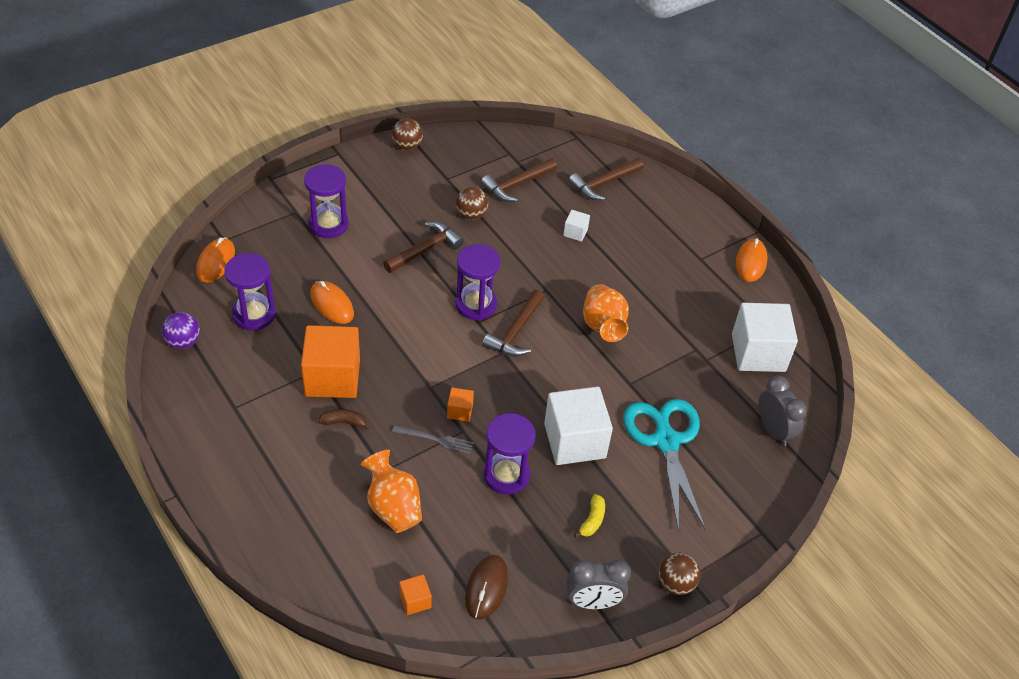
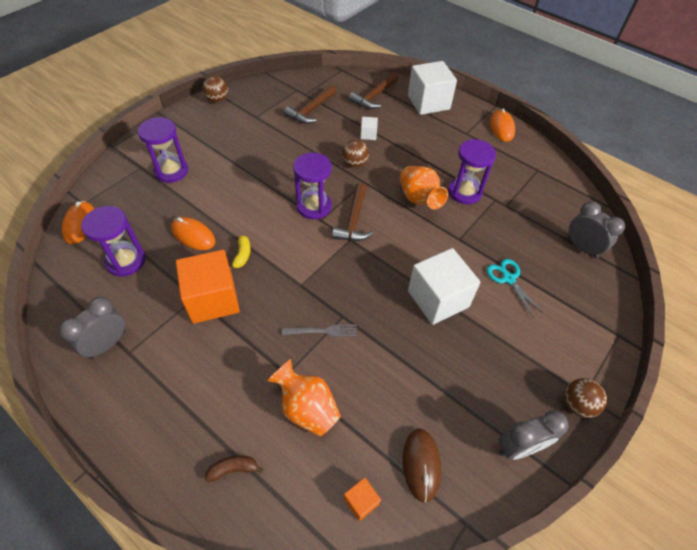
camera: 15 degrees left, 5 degrees up
(183, 342) = (64, 303): purple ball -> none
(216, 394) = (107, 344): none -> grey clock
(344, 422) = (236, 338): brown banana -> brown banana (233, 469)
(425, 250) = (257, 173): brown hammer -> none
(460, 411) = (334, 299): orange cube -> none
(471, 215) = (284, 139): brown ball -> brown ball (354, 164)
(506, 475) = (395, 346): purple hourglass -> purple hourglass (464, 192)
(592, 520) = (483, 366): yellow banana -> yellow banana (242, 255)
(666, 441) = (508, 279): turquoise scissors -> turquoise scissors, size x0.53
(758, 353) = (540, 191): white cube -> white cube (428, 102)

